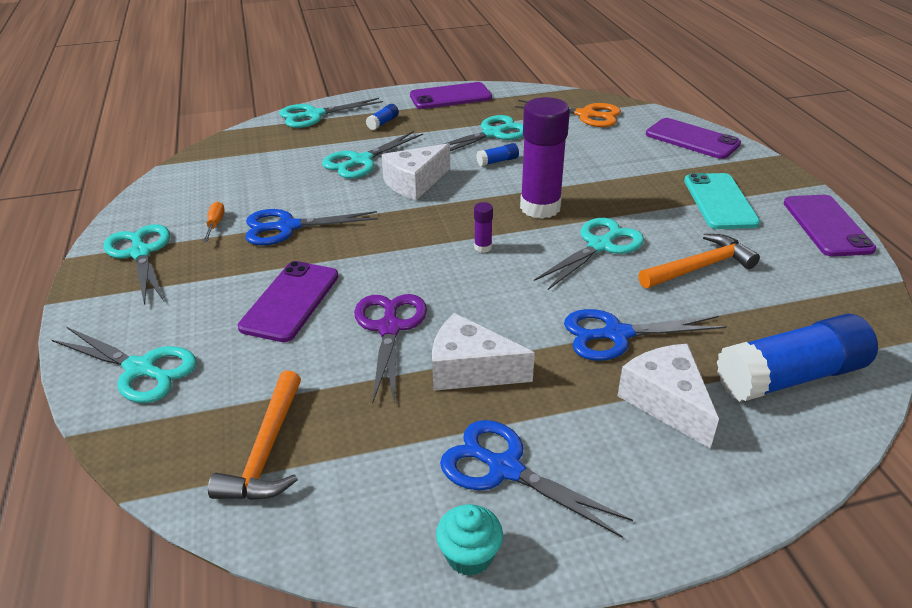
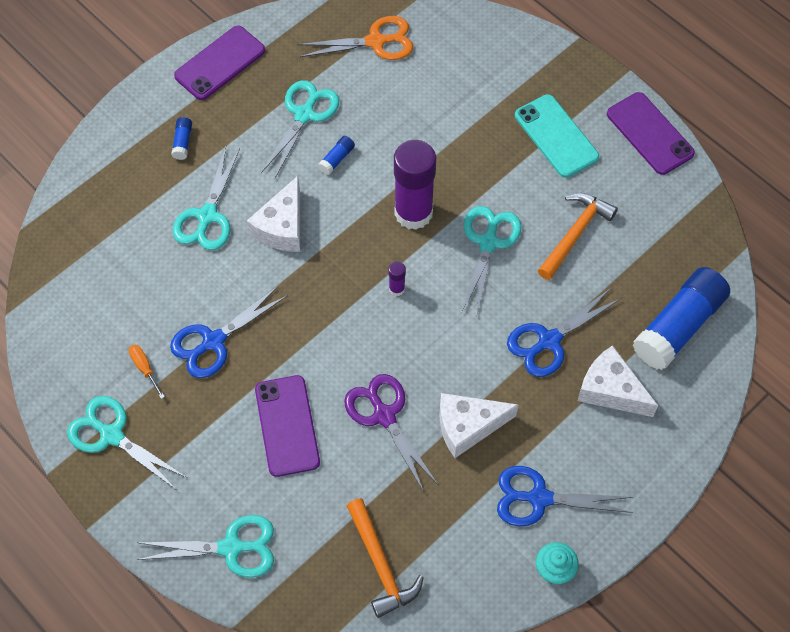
camera: 30 degrees left, 25 degrees up
(314, 115) = (99, 159): turquoise scissors -> none
(692, 139) = (494, 44): purple phone -> none

